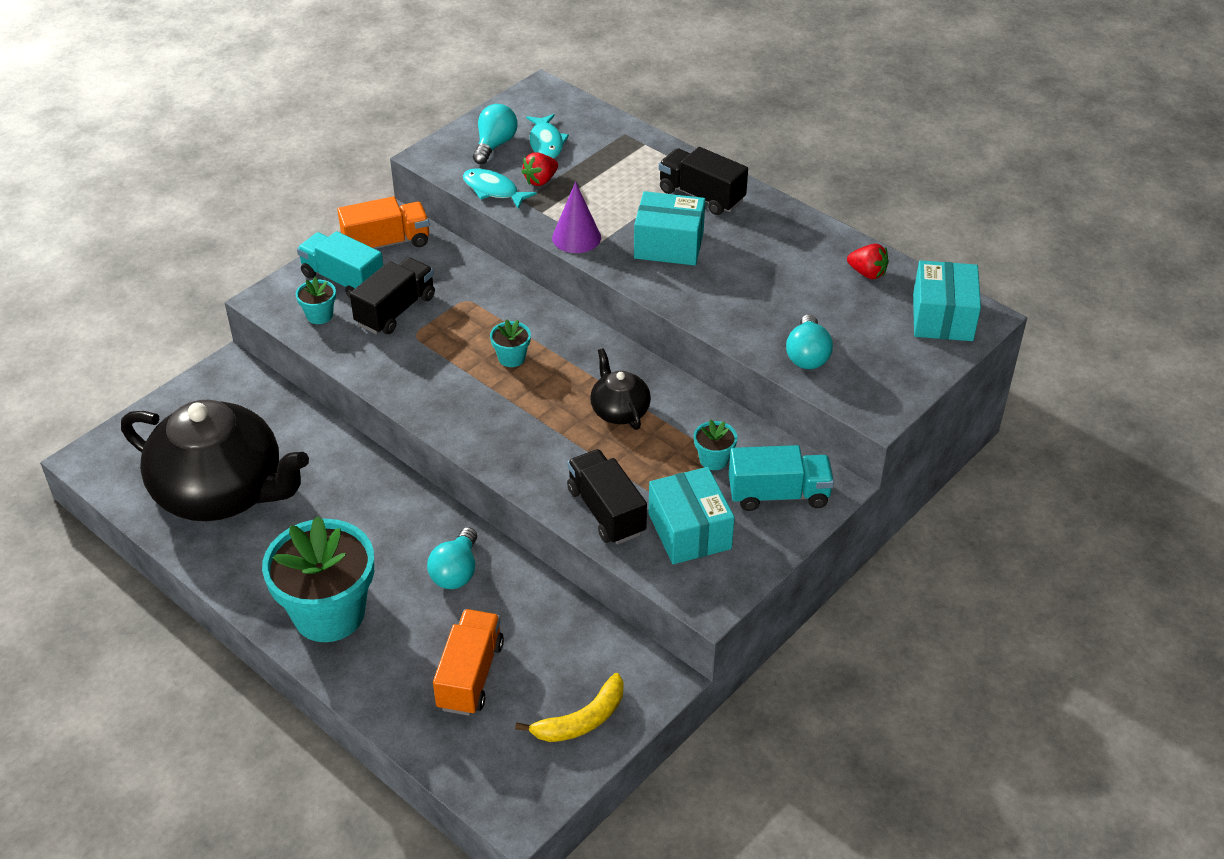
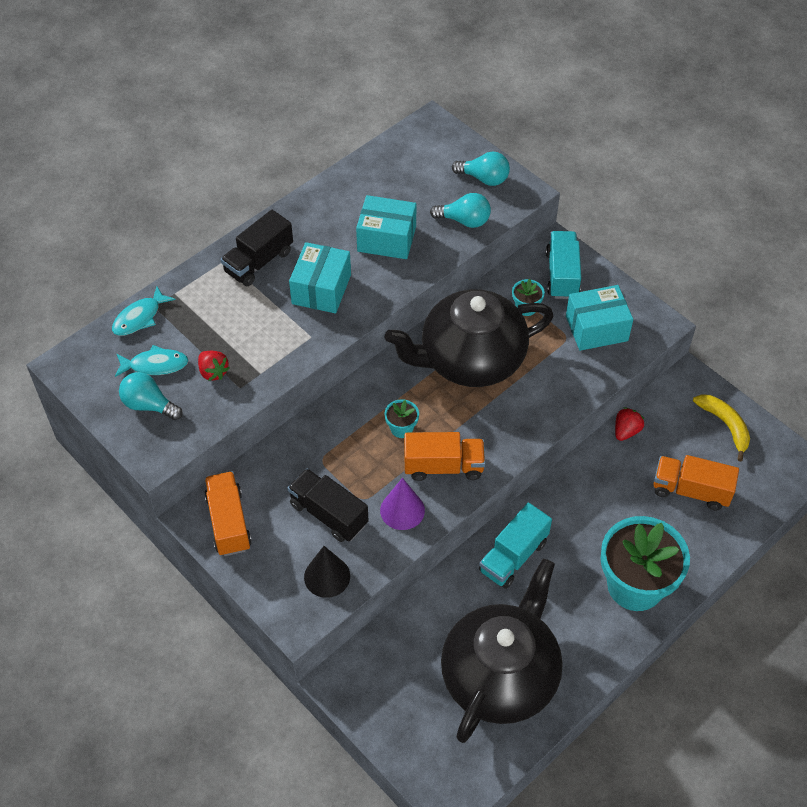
camera: 85 degrees left, 10 degrees up
(319, 315) = (327, 576): turquoise flower pot -> black cone
(343, 280) = (278, 558): turquoise truck -> turquoise truck (513, 556)
(456, 572) = (593, 498): turquoise light bulb -> turquoise light bulb (484, 178)
(459, 395) = (443, 466): none -> orange truck
(493, 190) = (220, 408): turquoise fish -> turquoise fish (140, 317)
(576, 237) = (301, 350): purple cone -> purple cone (402, 510)
(606, 511) = (576, 375): black truck -> none
(619, 411) = (470, 360): black teapot -> black teapot, size x2.22
(867, 273) = (374, 174): red strawberry -> red strawberry (626, 431)
(942, 317) = (429, 142): turquoise box -> turquoise box (386, 239)

